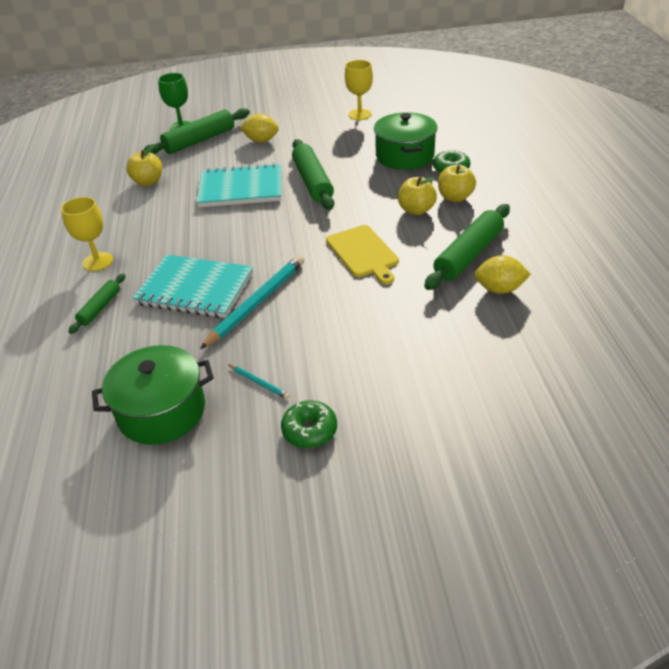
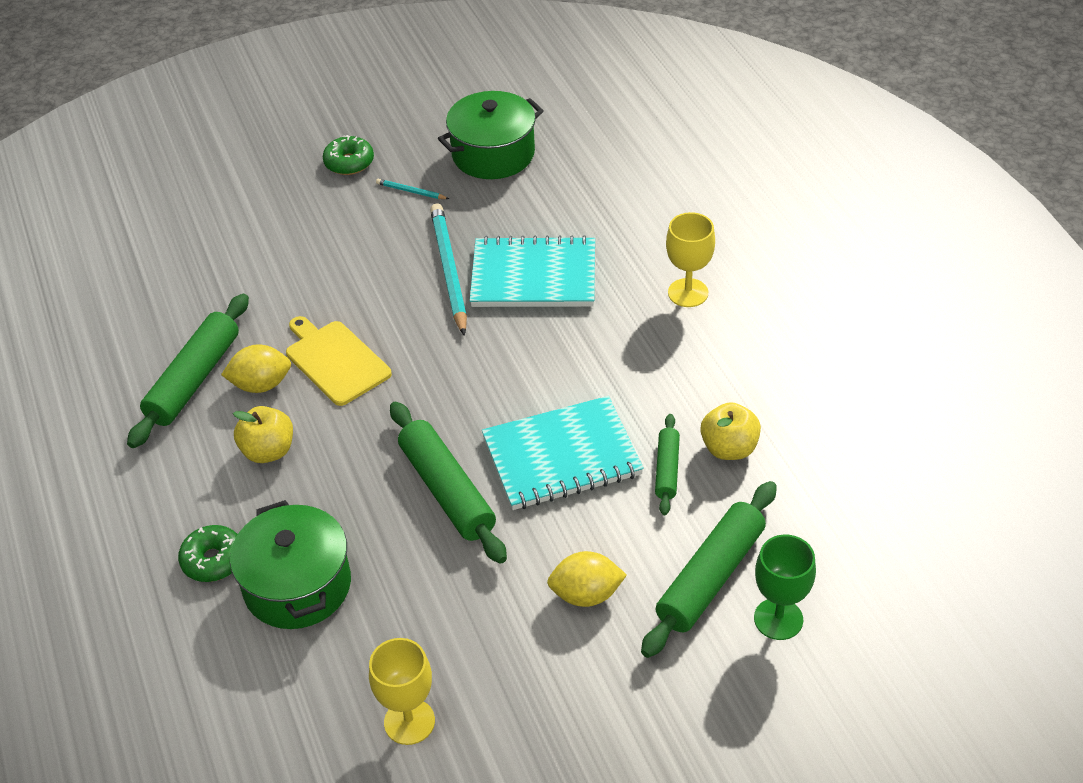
camera: 165 degrees right, 5 degrees up
(100, 308) = (633, 236): green rolling pin -> green rolling pin (667, 469)
(257, 303) = (449, 270): turquoise pencil -> turquoise pencil turned 150 degrees clockwise
(455, 197) = (208, 488): yellow apple -> none
(499, 289) = (159, 334): yellow lemon -> yellow lemon (261, 385)

